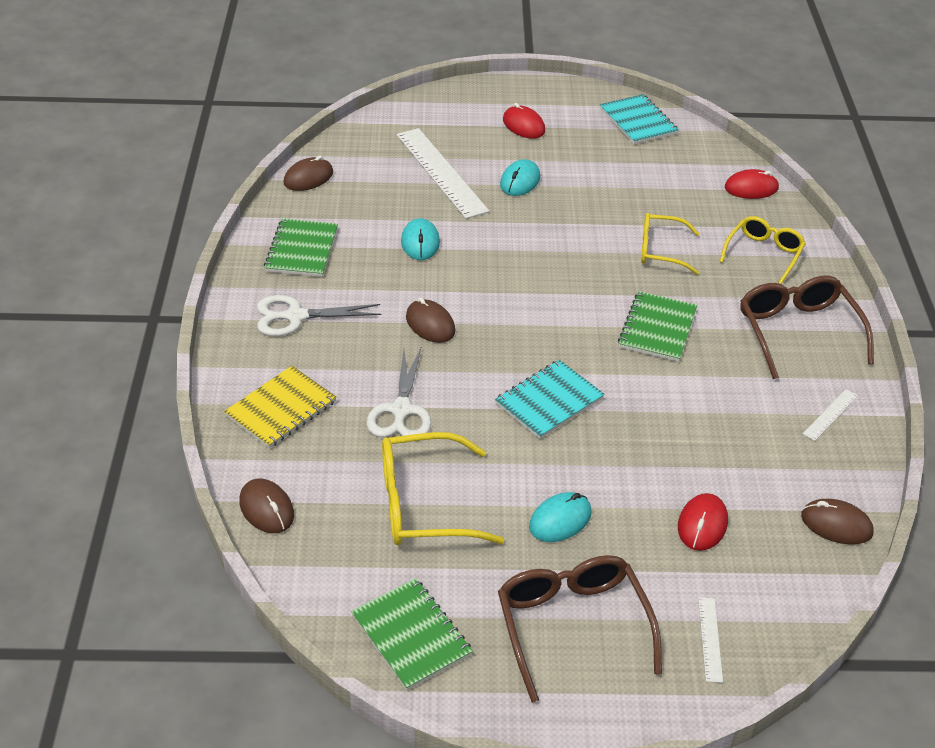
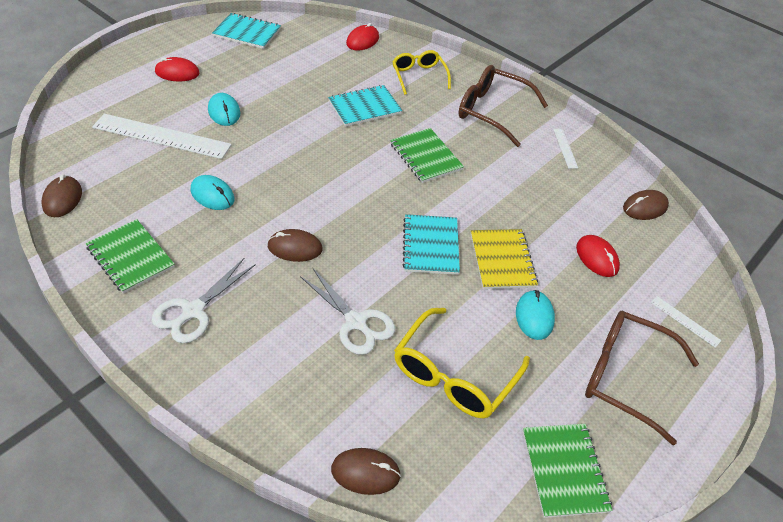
camera: 50 degrees left, 5 degrees up
(281, 409) = (275, 389): yellow notebook -> yellow notebook (502, 260)
(411, 635) = (564, 470): green notebook -> green notebook turned 75 degrees clockwise
(660, 250) = (365, 107): yellow glasses -> turquoise notebook

